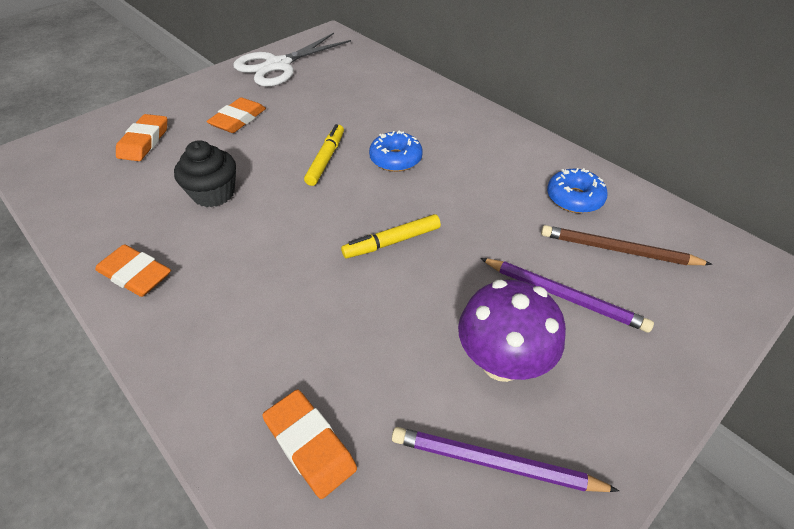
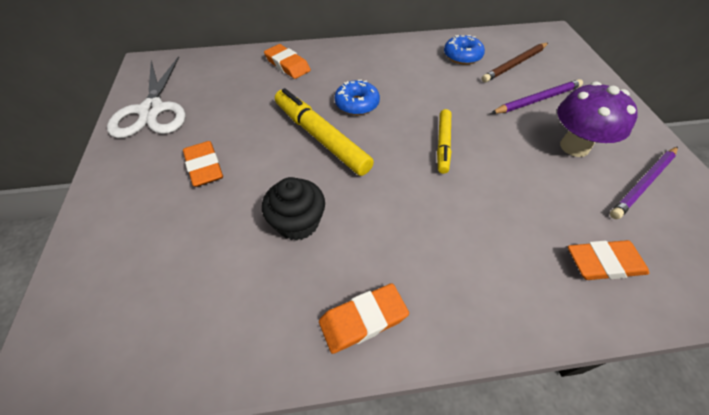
camera: 55 degrees left, 5 degrees up
(144, 141) = (156, 250): orange eraser -> orange eraser (287, 65)
(326, 159) = (321, 137): yellow marker -> yellow marker, size x1.69

